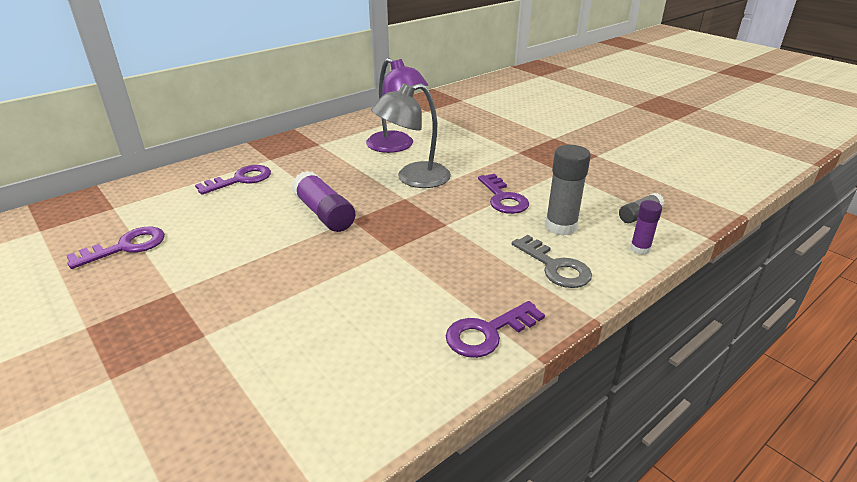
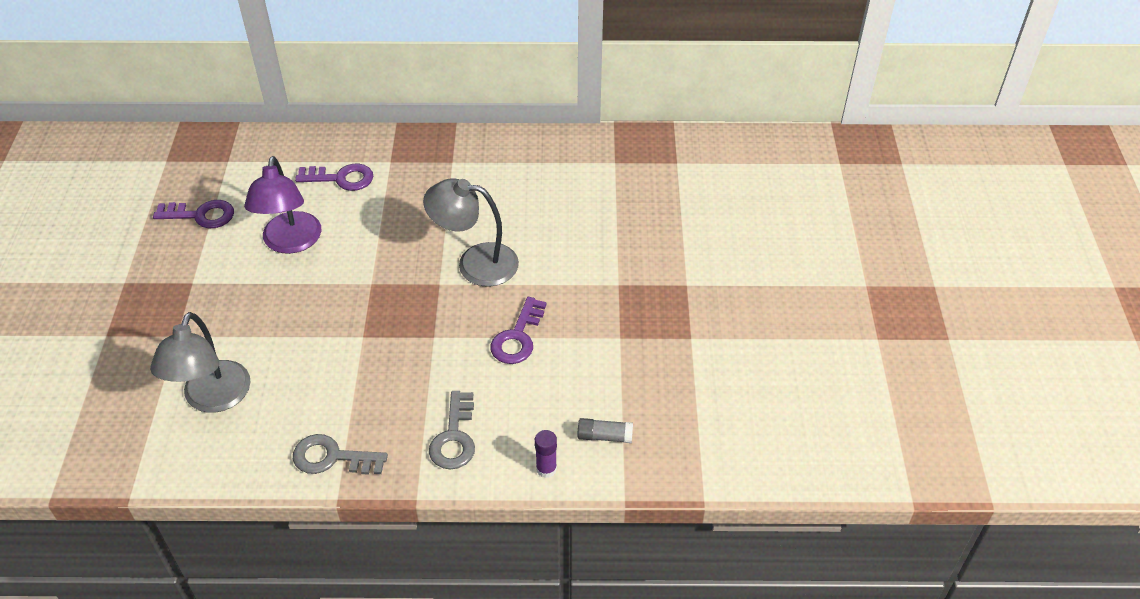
camera: 40 degrees right, 15 degrees up
(311, 359) = (212, 399): none -> grey lamp
(324, 214) = (358, 263): purple glue stick -> none
(396, 146) = (515, 206): purple lamp -> purple lamp (290, 242)
(488, 333) = (332, 457): purple key -> grey key
(561, 227) = (518, 402): grey glue stick -> none

